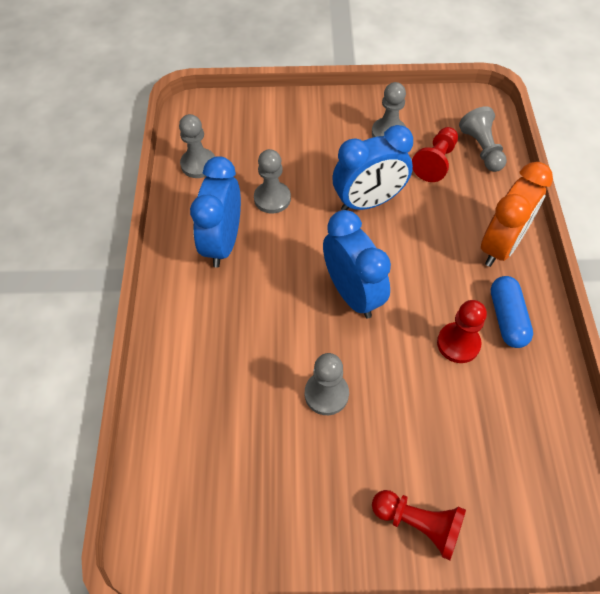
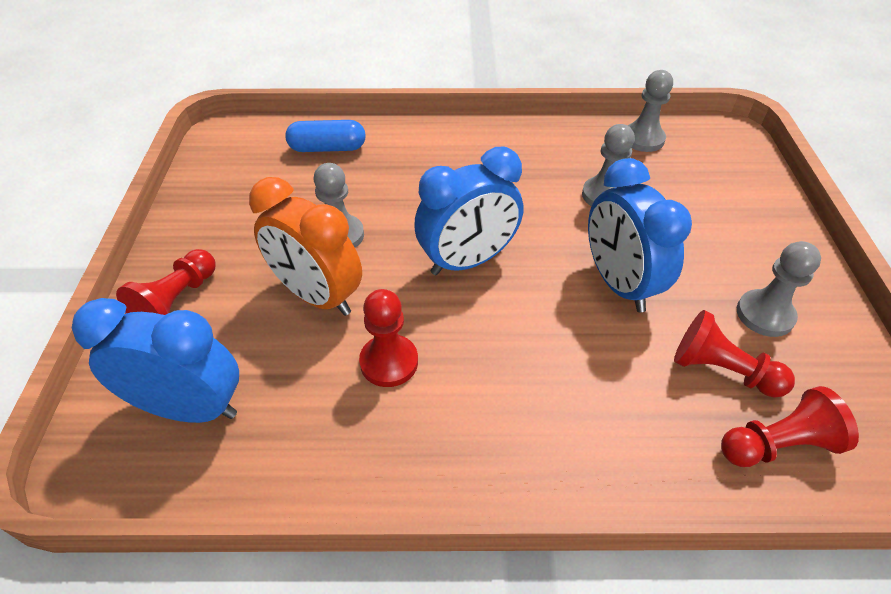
camera: 90 degrees right, 10 degrees down
(223, 243) = (533, 160): blue clock -> blue clock (190, 408)
(481, 149) = (777, 444): grey pawn -> red pawn
(501, 246) = (561, 441): orange clock -> orange clock (317, 296)
(507, 318) = (425, 428): blue capsule -> blue capsule (327, 148)

